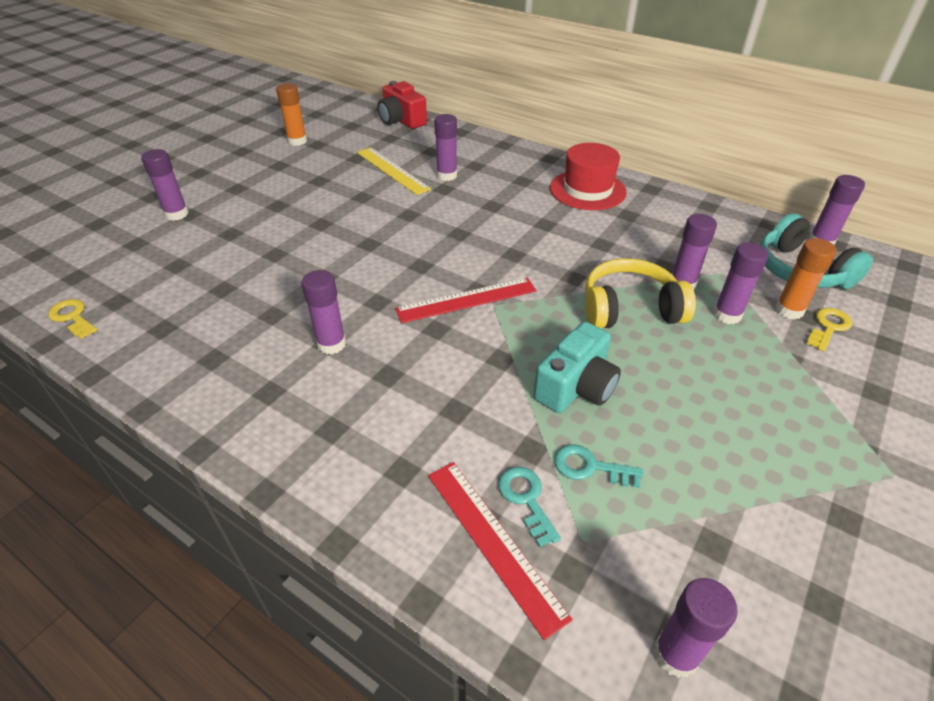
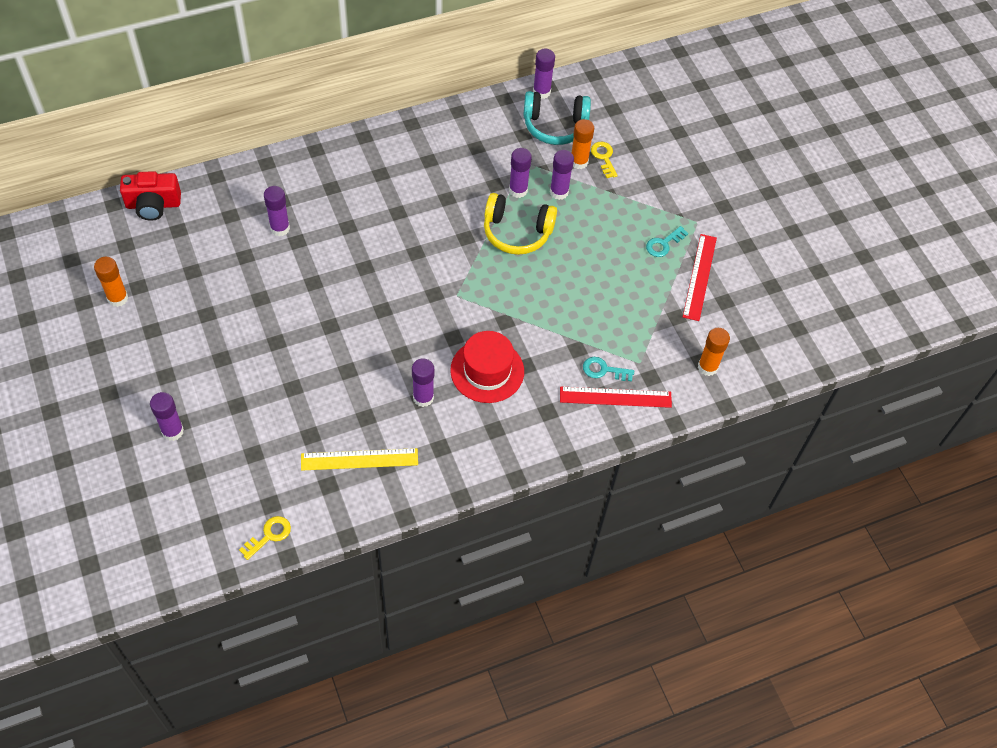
camera: 60 degrees left, 15 degrees up
(72, 317) = (269, 535): yellow key -> yellow key turned 150 degrees clockwise
(392, 170) = (237, 258): yellow ruler -> yellow ruler (359, 459)
(467, 300) = (440, 306): red ruler -> red ruler (700, 277)
(576, 387) = (553, 301): turquoise camera -> none
(587, 190) = (380, 160): red hat -> red hat (487, 371)
(590, 467) = (606, 332): turquoise key -> turquoise key (663, 244)
(630, 309) = (517, 232): yellow headphones -> yellow headphones turned 105 degrees counterclockwise
(676, 654) = (707, 367): purple glue stick -> orange glue stick

